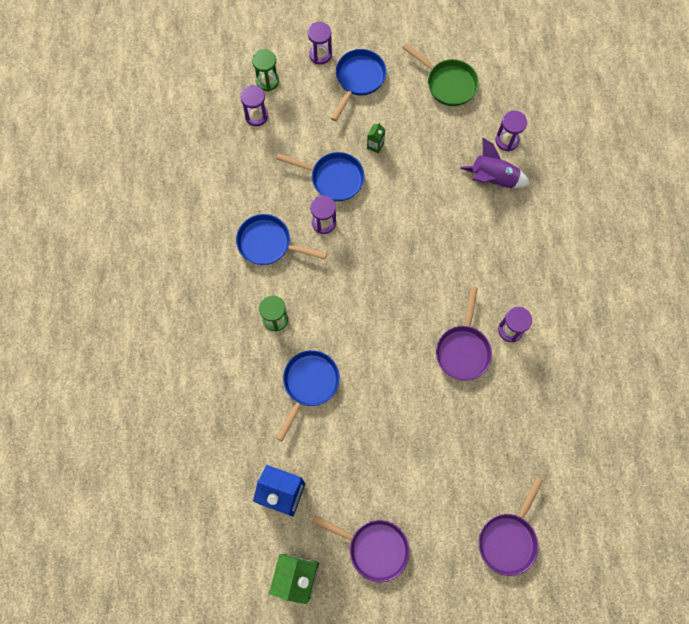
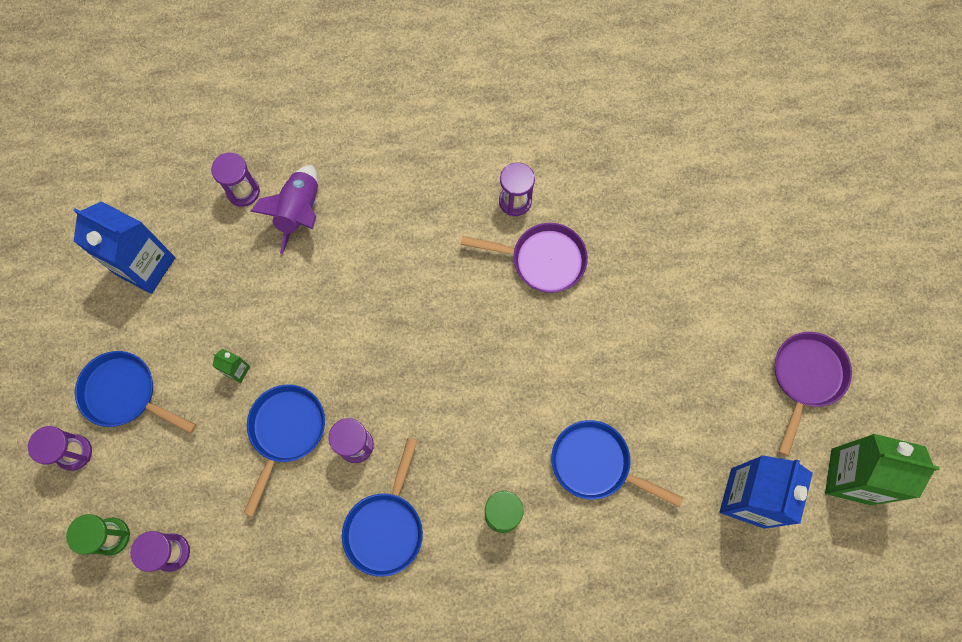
camera: 90 degrees left, 0 degrees up
(448, 83) = (145, 266): green pan -> blue carton
(509, 539) = (779, 216): purple pan -> none

